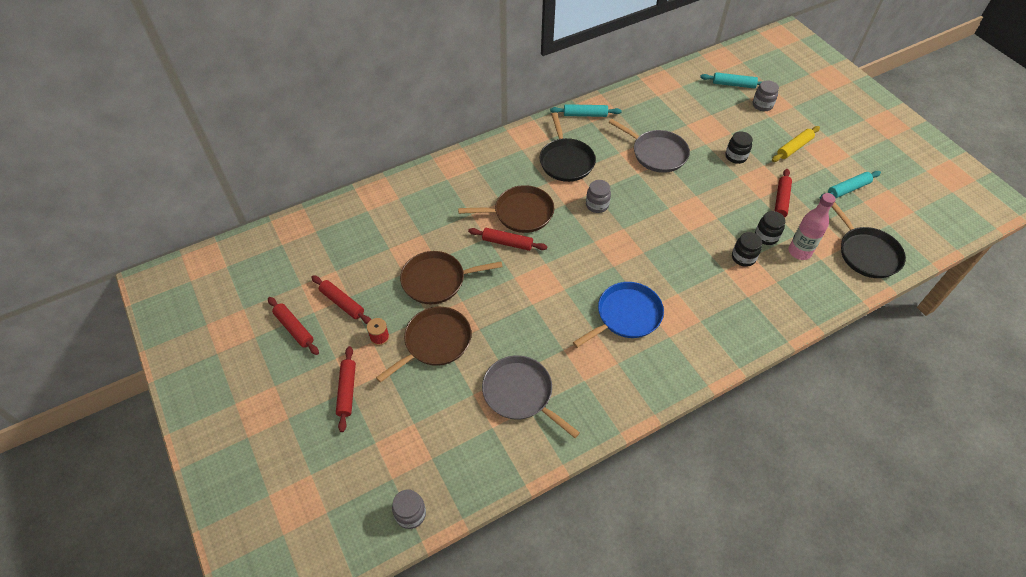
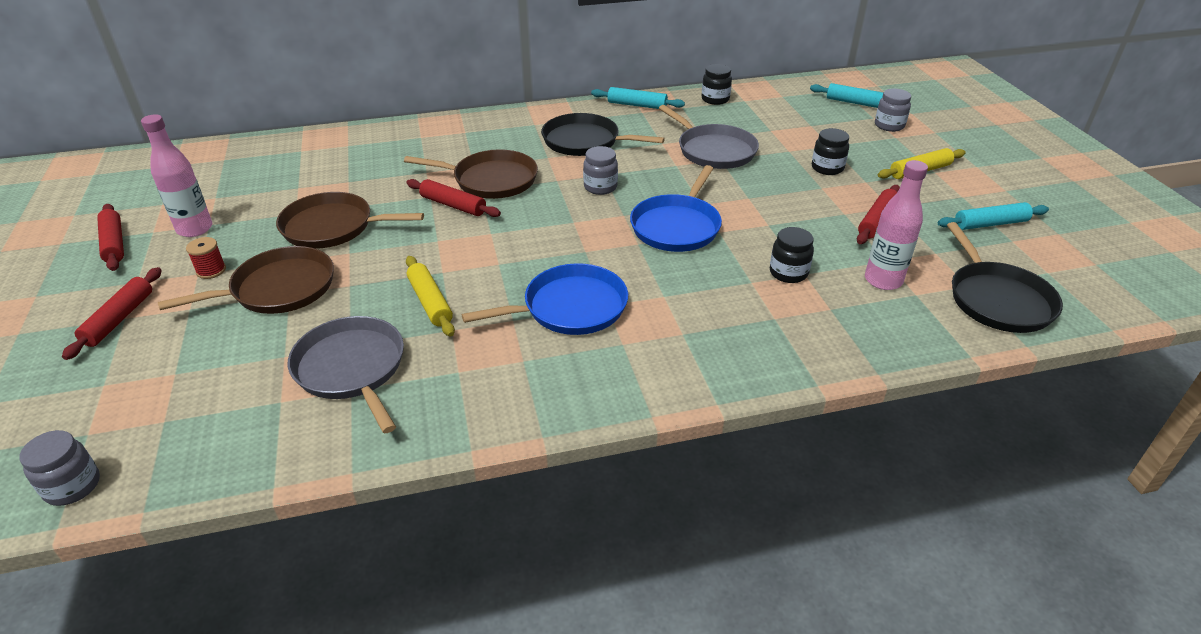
camera: 15 degrees right, 15 degrees down
(342, 303) = (195, 229): red rolling pin -> pink bottle
(538, 331) = (430, 302): none -> yellow rolling pin
(566, 161) = (585, 141): black pan -> black pan turned 105 degrees clockwise
(661, 231) = (677, 226): none -> blue pan
(766, 236) = (836, 255): black jar -> black jar (715, 99)

